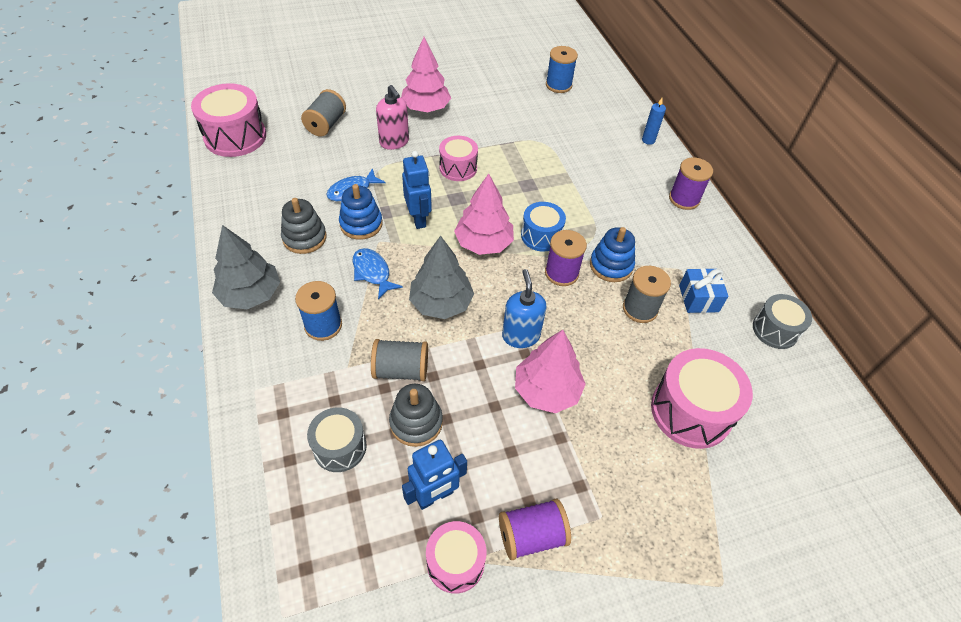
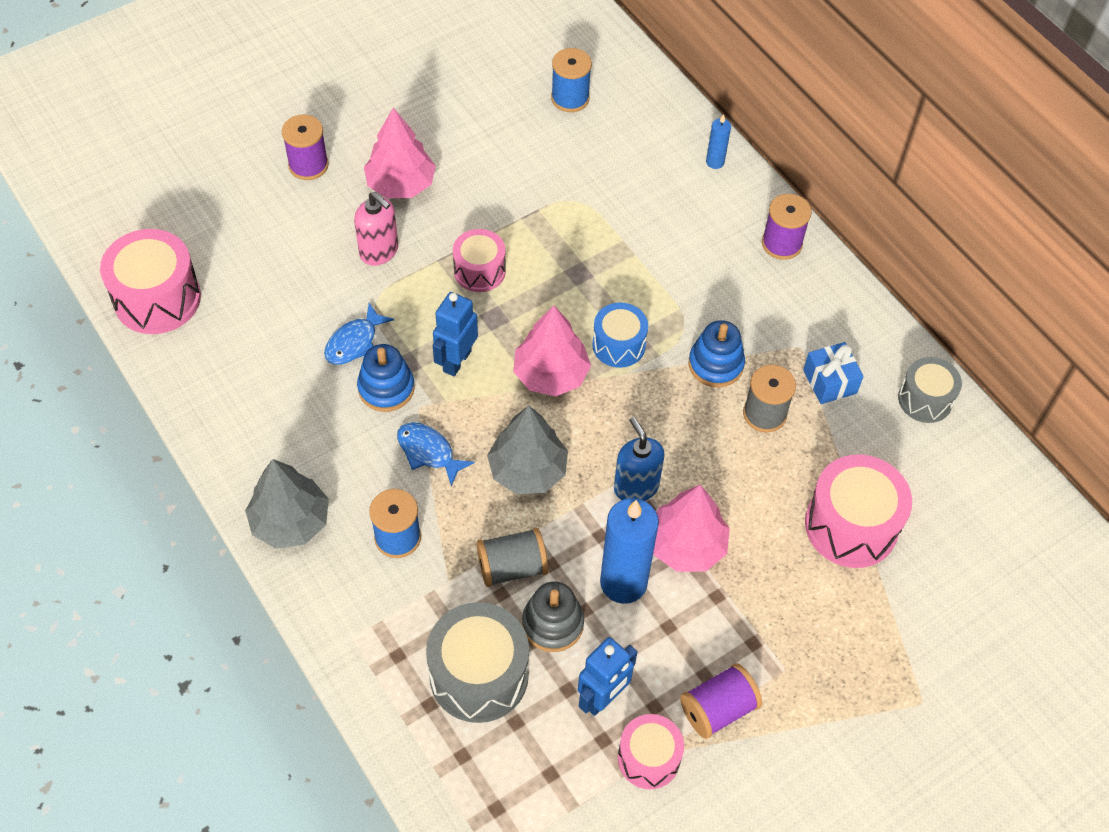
camera: 15 degrees left, 5 degrees up
(304, 238) = (322, 427): grey stacking toy -> none
(326, 125) = (274, 247): grey spool -> none
(340, 447) = (479, 675): grey drum -> grey drum, size x1.63
(418, 219) = (456, 361): blue robot -> blue robot turned 120 degrees counterclockwise
(485, 406) = (623, 582): none -> blue candle
(561, 273) = (659, 391): purple spool -> purple spool (308, 165)

